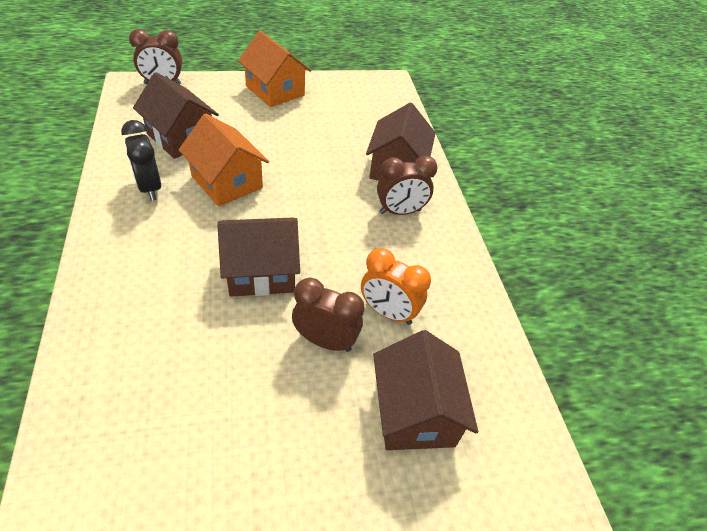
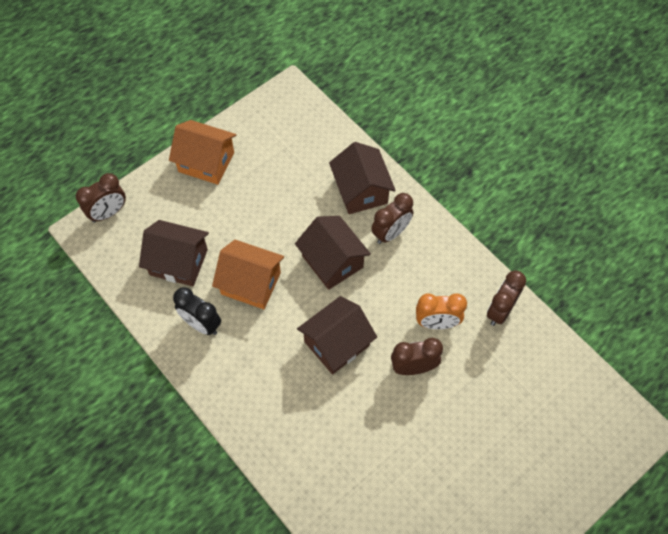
camera: 25 degrees left, 15 degrees up
(415, 412) = (493, 380): brown house -> brown house (332, 261)
(475, 341) = (500, 311): none -> brown clock

